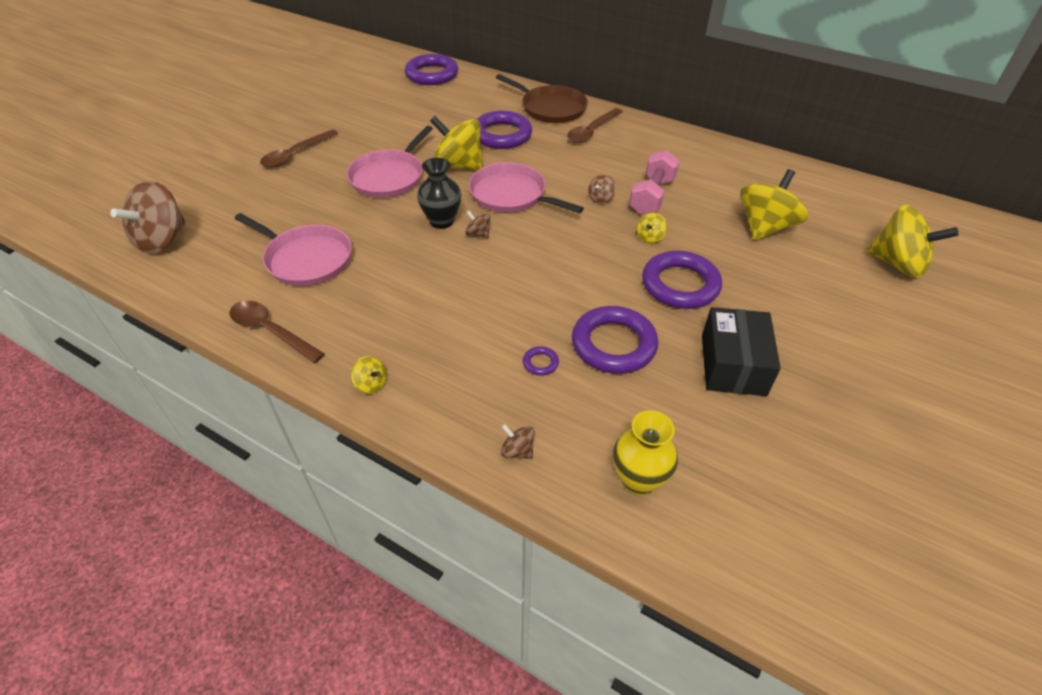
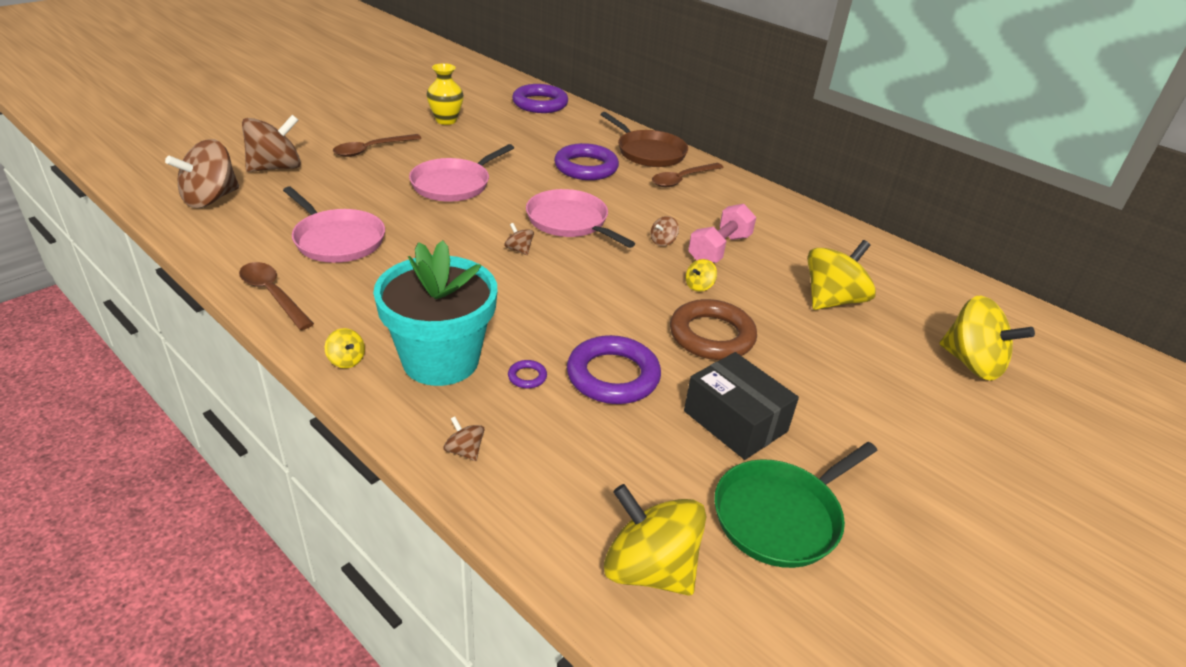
camera: 10 degrees right, 10 degrees down
(211, 192) = (276, 168): none -> brown spinning top
(442, 221) = (487, 232): black vase -> none
(457, 364) = (440, 360): none -> turquoise flower pot
(458, 166) = (528, 186): yellow spinning top -> yellow spinning top (649, 569)
(638, 480) = (579, 506): yellow vase -> yellow vase (446, 120)
(680, 285) = (711, 335): purple ring -> brown ring
(733, 365) = (735, 421): black box -> black box turned 60 degrees counterclockwise
(805, 446) = (781, 516): none -> green pan

